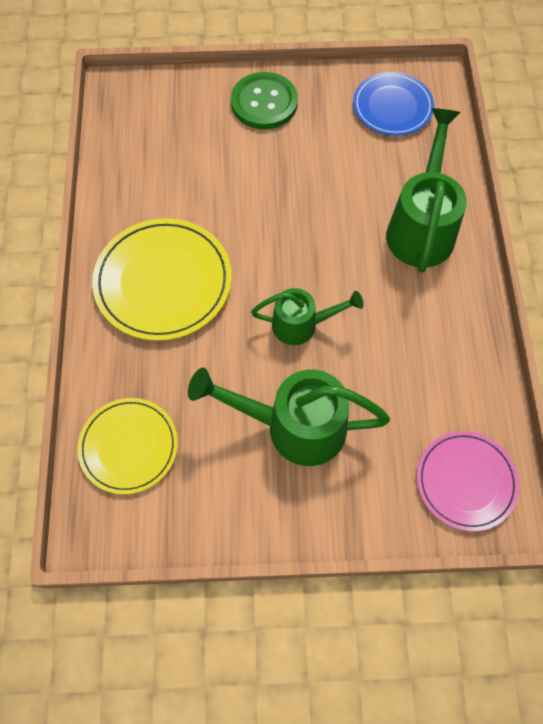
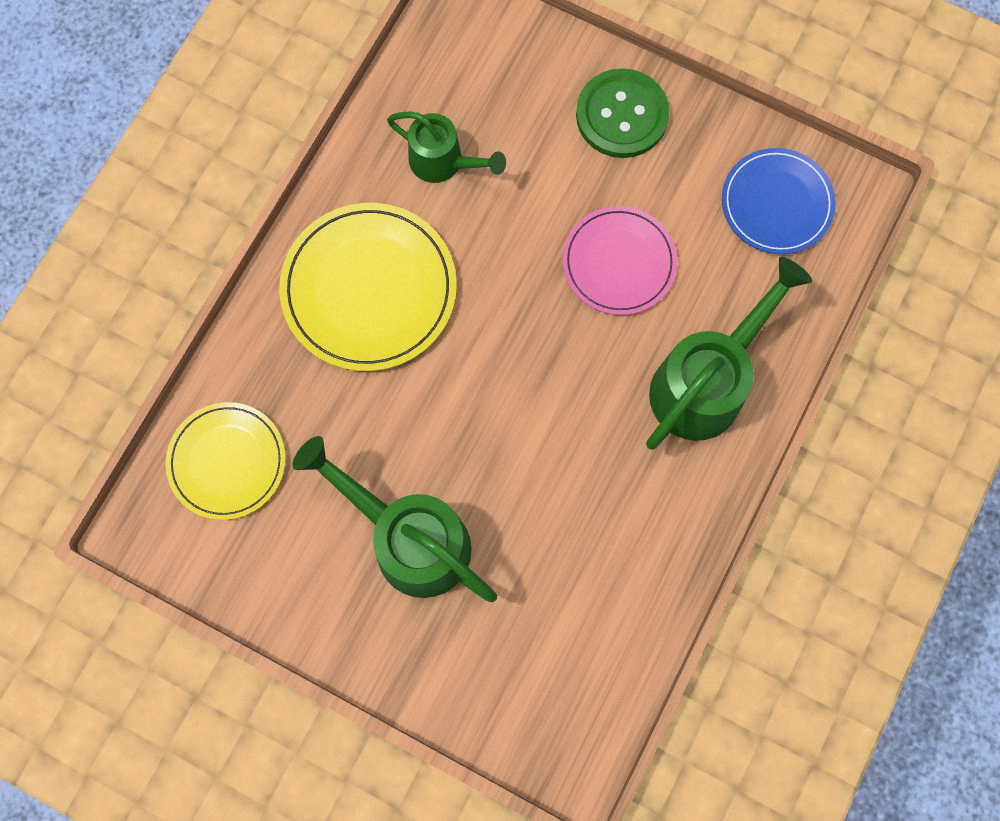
camera: 30 degrees right, 10 degrees up
(301, 325) = (490, 426): green watering can -> green watering can (443, 162)
(466, 481) = (555, 705): pink plate -> pink plate (619, 262)

